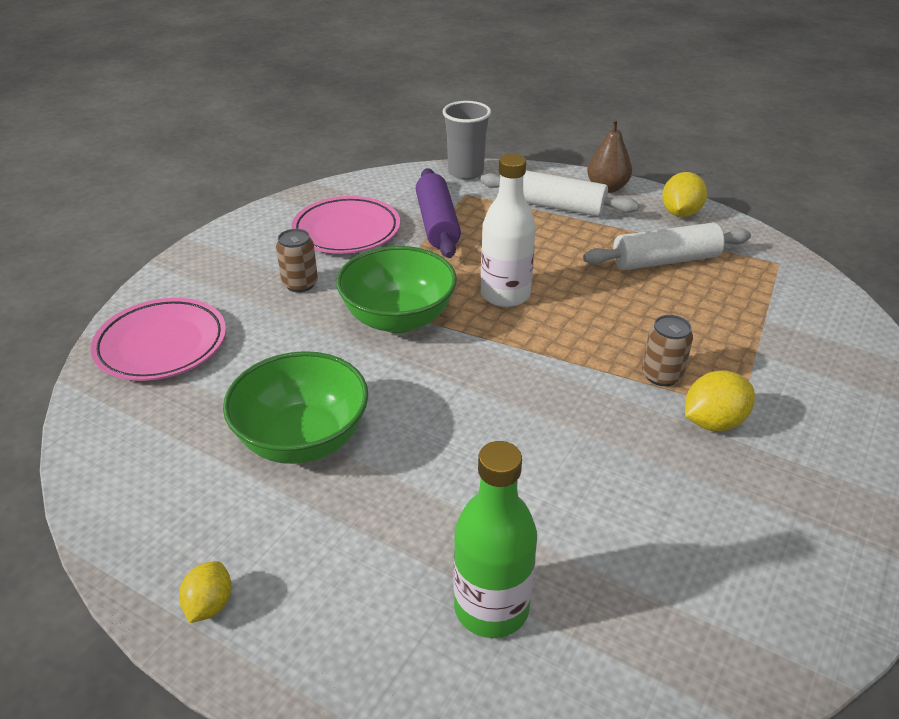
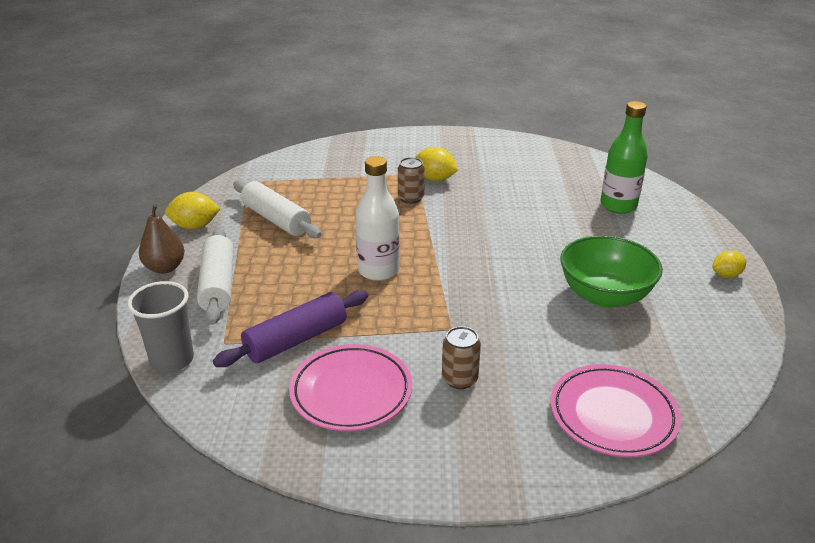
camera: 120 degrees left, 5 degrees down
(398, 319) = (453, 307): green bowl -> none

